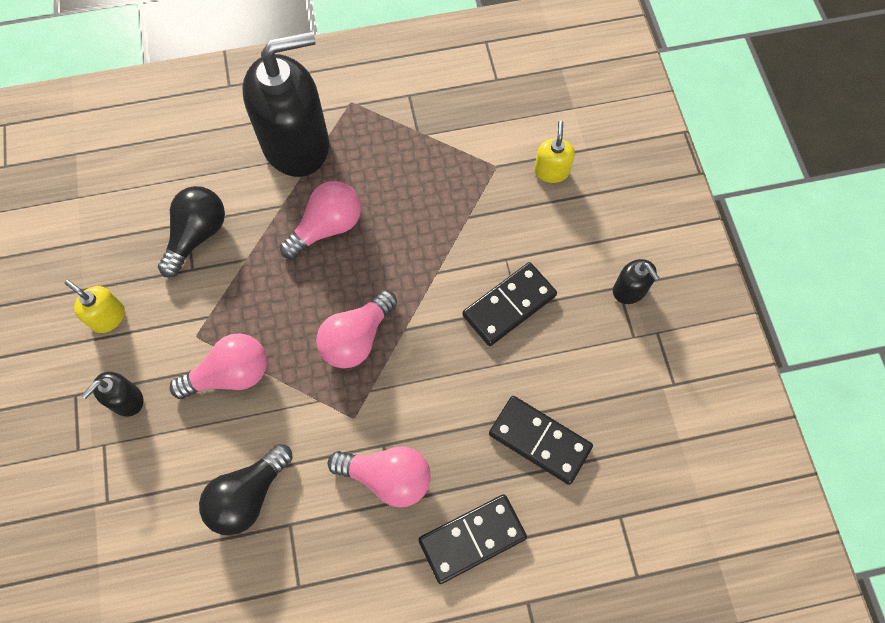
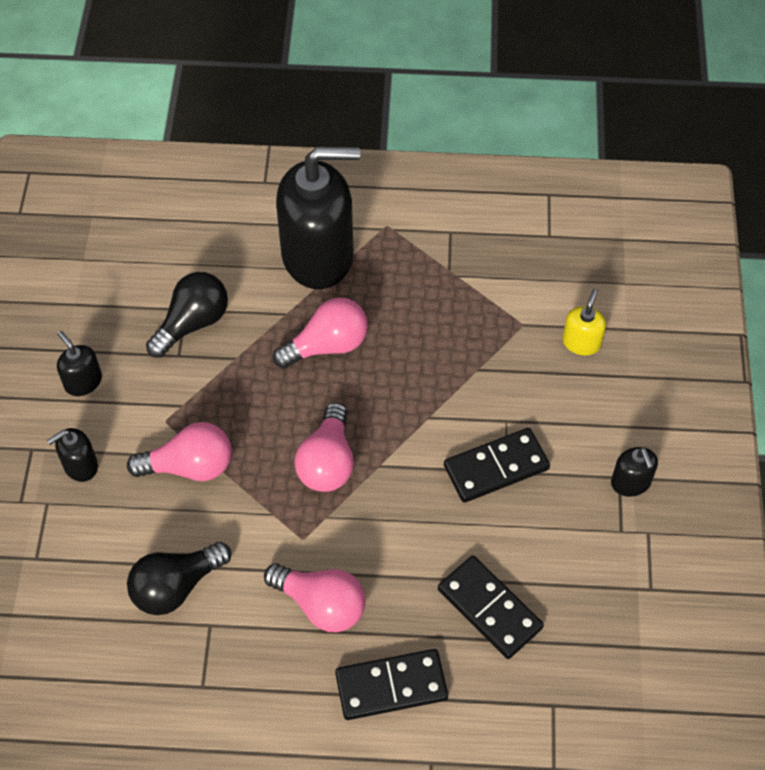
camera: 15 degrees right, 10 degrees down
(108, 317) = (83, 382): yellow soap dispenser -> black soap dispenser
(357, 338) = (327, 462): pink light bulb -> pink light bulb turned 45 degrees counterclockwise

